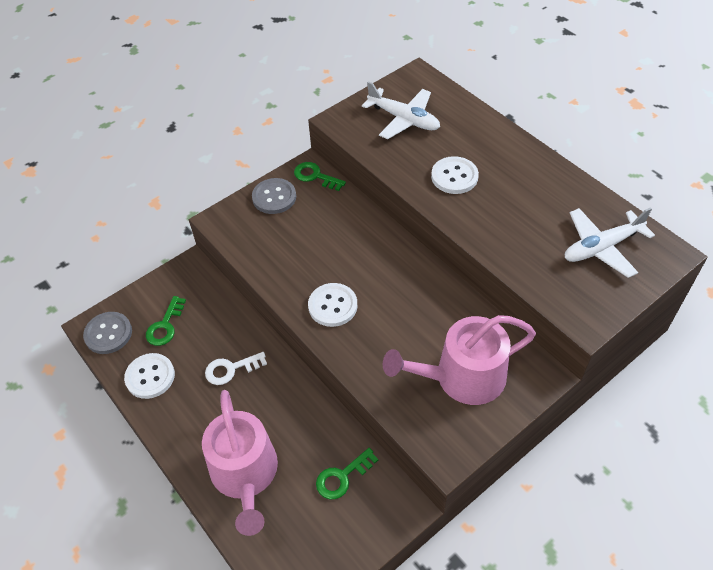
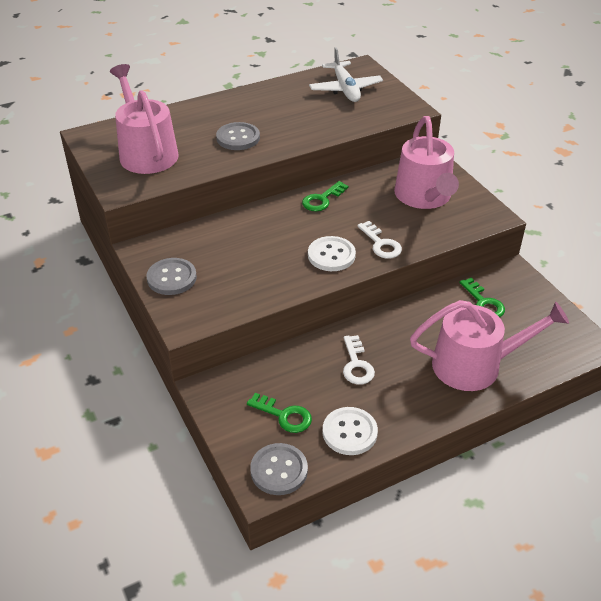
camera: 80 degrees left, 10 degrees down
(315, 176) = (157, 245): green key -> green key (322, 199)
(362, 346) = (381, 244): none -> white key
(404, 119) = (146, 152): white plane -> pink watering can
(454, 176) = (238, 138): white button -> grey button

